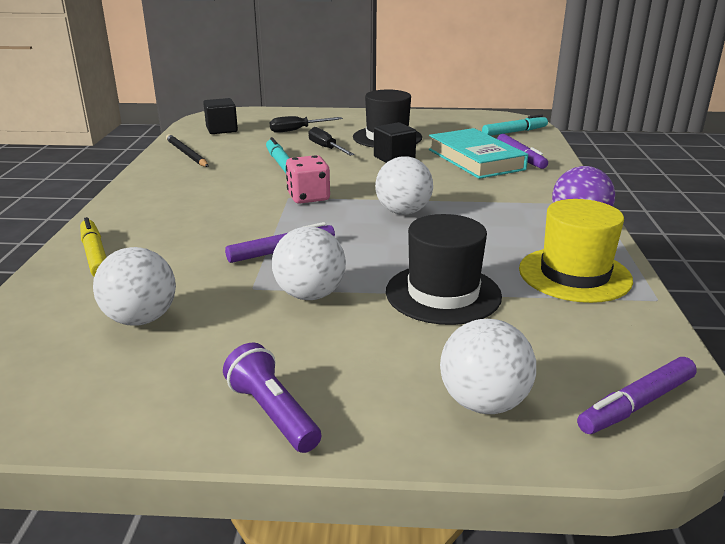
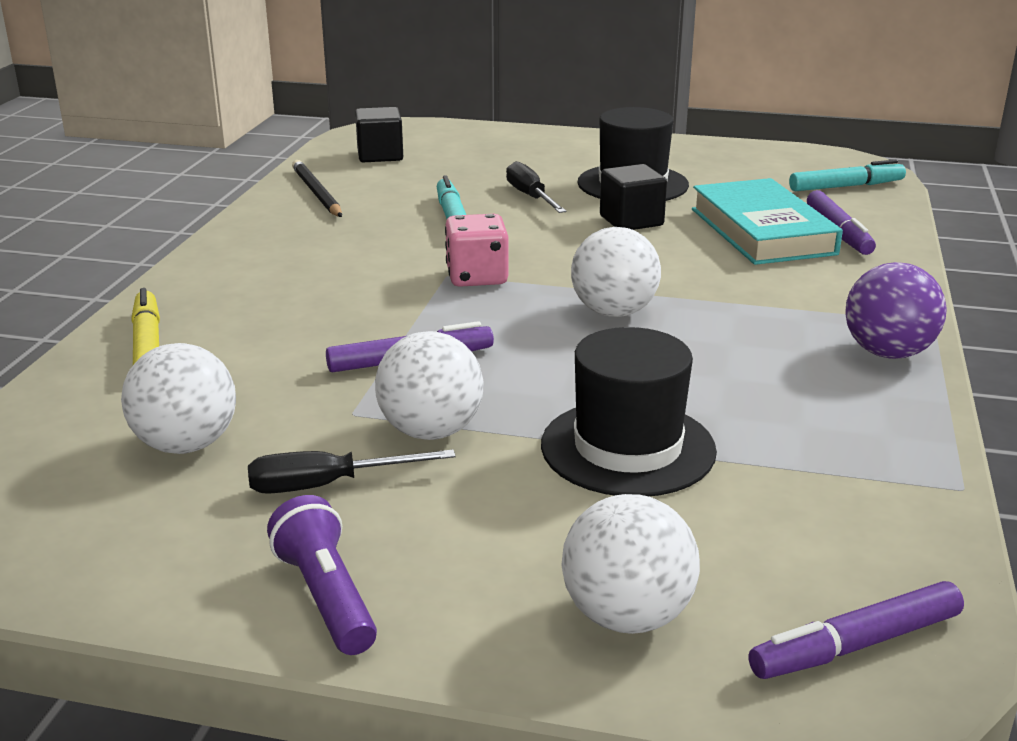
camera: 10 degrees right, 0 degrees up
(297, 130) = (496, 163): black screwdriver -> black screwdriver (327, 485)
(574, 274) = (845, 436): yellow hat -> none

